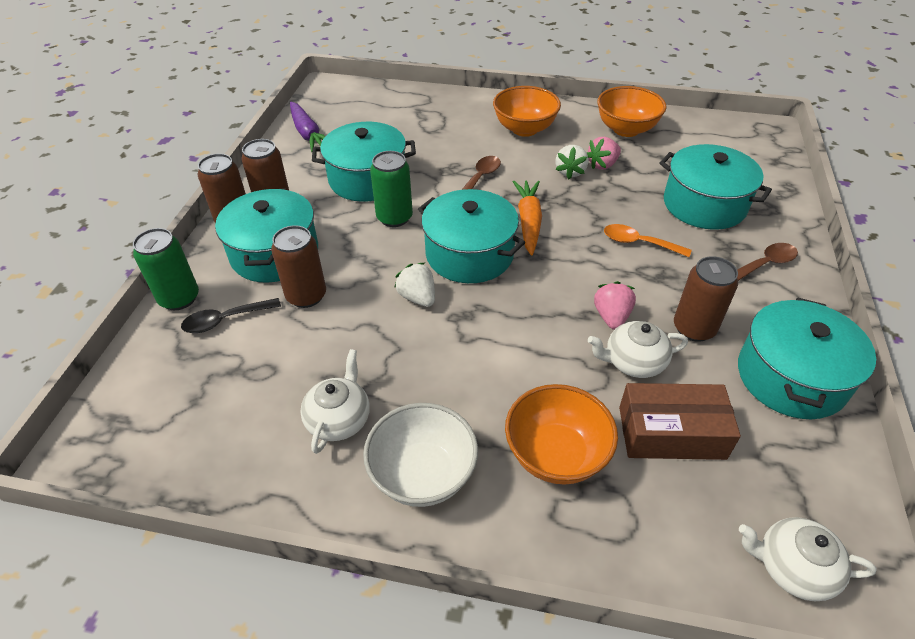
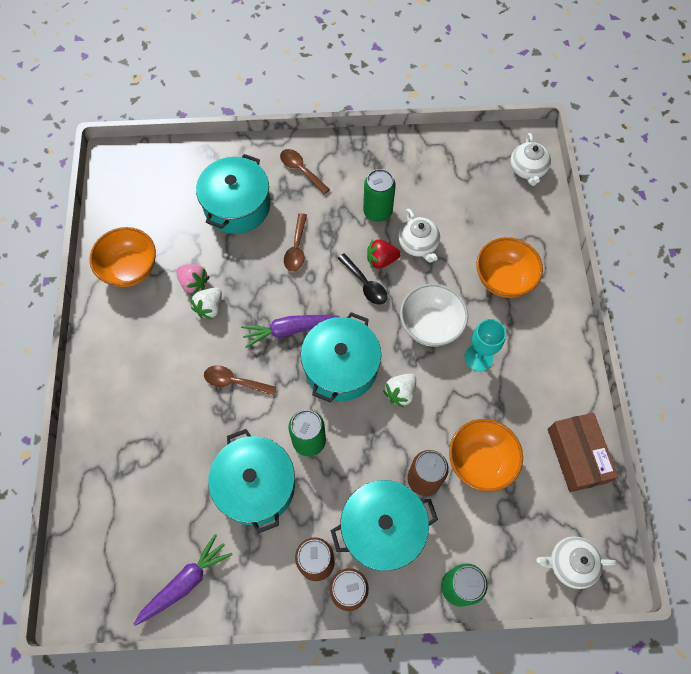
camera: 105 degrees left, 20 degrees up
(225, 320) = (468, 533): black spoon -> black spoon (365, 284)
(339, 419) = (525, 410): white teapot -> white teapot (570, 563)
(423, 475) = (544, 348): white bowl -> white bowl (430, 325)
(436, 387) = (478, 358): none -> turquoise goblet
(524, 129) = (142, 358): orange bowl -> orange bowl (480, 461)
(528, 222) = (289, 330): orange carrot -> purple carrot
(570, 172) = (210, 307): white strawberry -> white strawberry turned 120 degrees clockwise
(611, 317) = (381, 260): pink strawberry -> red strawberry
(638, 243) = (296, 248): orange spoon -> brown spoon
(671, 433) = (466, 222): brown box -> brown box (577, 455)
(694, 328) = (377, 211): brown can -> green can
(791, 377) = (403, 162): turquoise pot -> none

